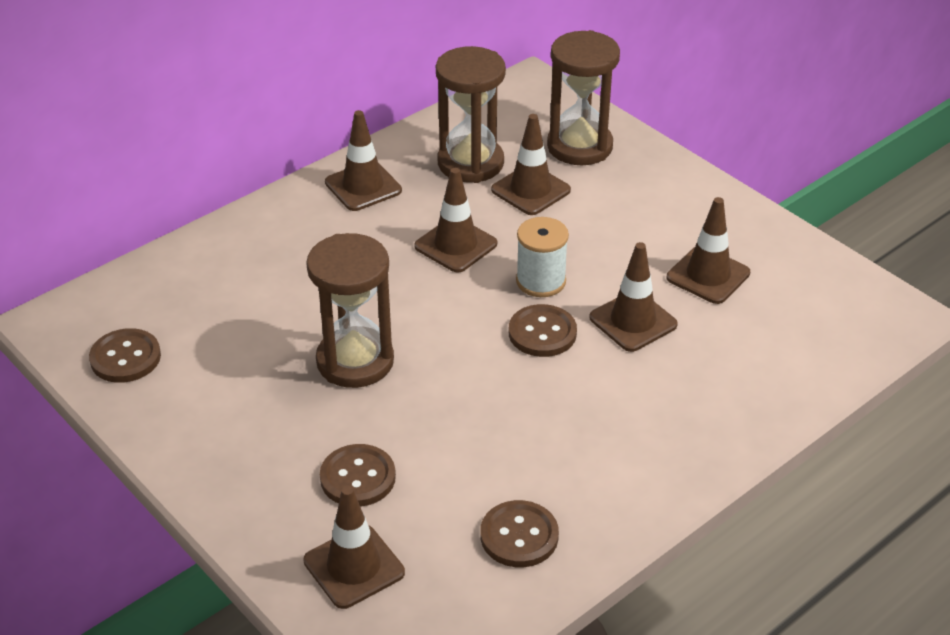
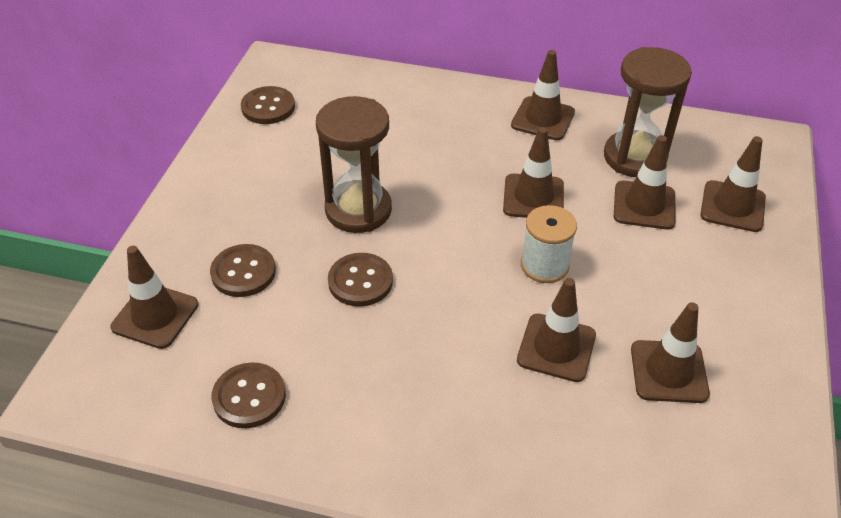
camera: 55 degrees right, 5 degrees up
(542, 333) = (486, 296): brown button -> brown button (360, 281)
(579, 146) = (732, 206): brown hourglass -> brown traffic cone

